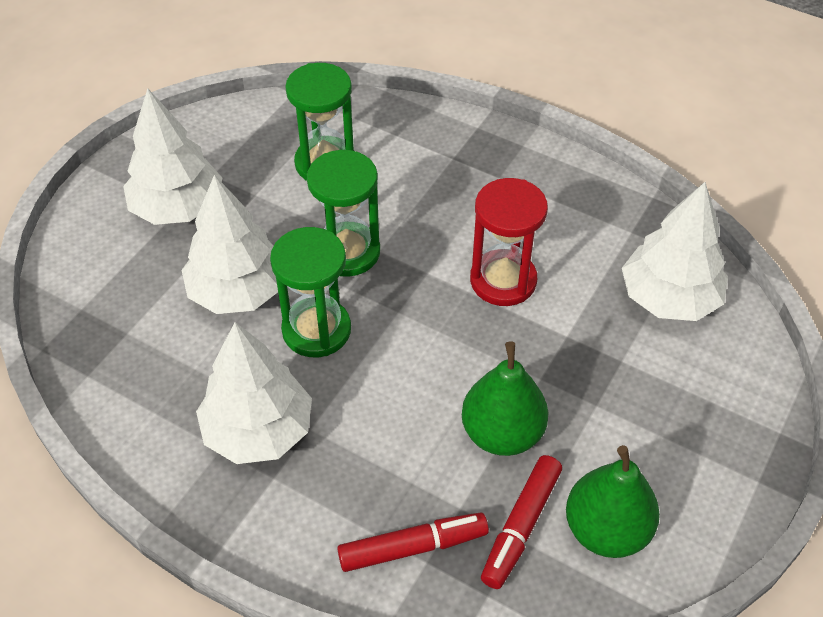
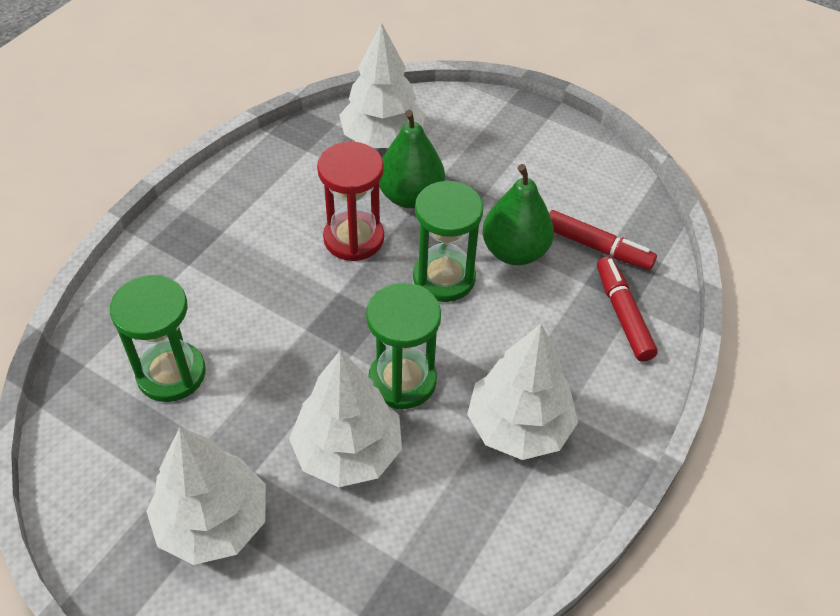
camera: 90 degrees left, 0 degrees up
(347, 252) = (304, 354): green hourglass -> green hourglass (444, 278)
(606, 530) = (594, 200): green pear -> green pear (410, 196)

